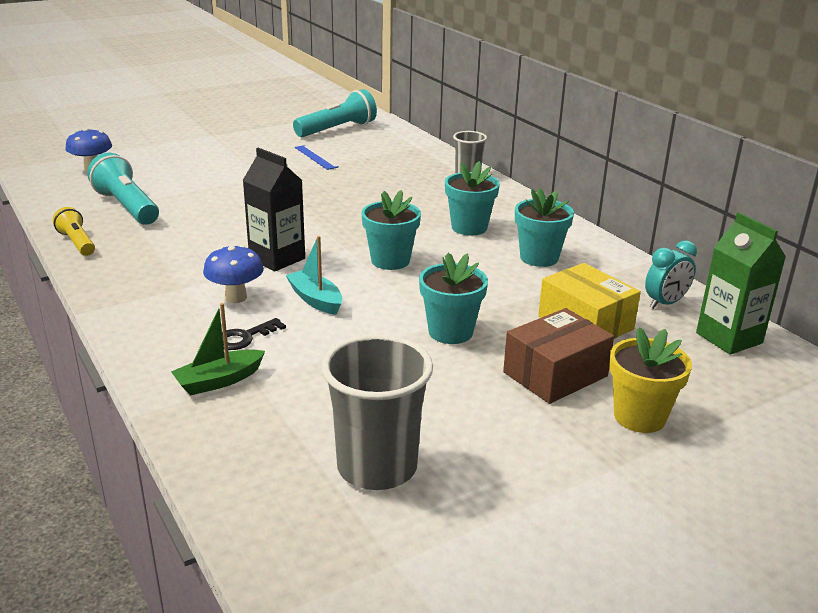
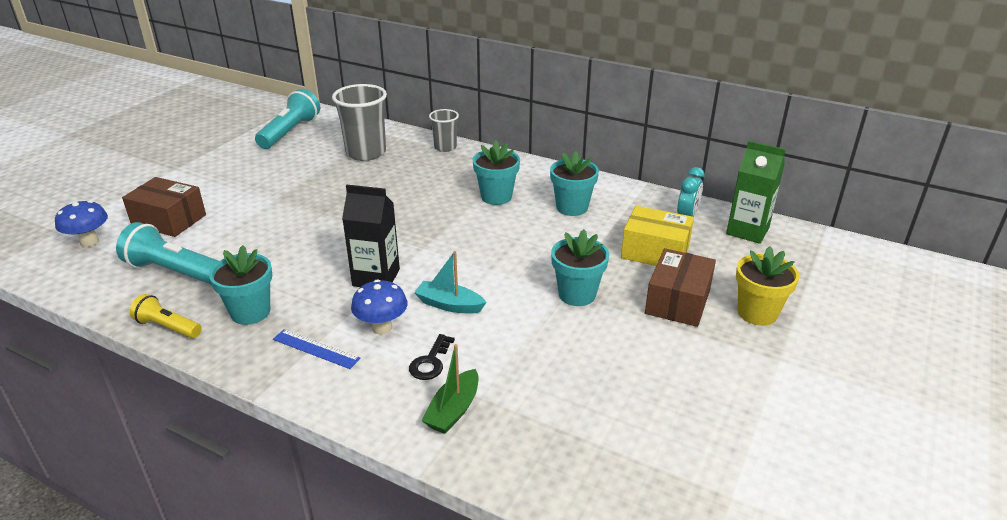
camera: 30 degrees left, 5 degrees up
(165, 170) = (169, 220): none -> brown box
(316, 157) = (301, 166): blue ruler -> blue ruler (316, 349)
(377, 467) = (644, 429): grey cup -> grey cup (366, 153)
(390, 261) = (469, 247): turquoise flower pot -> turquoise flower pot (250, 312)

